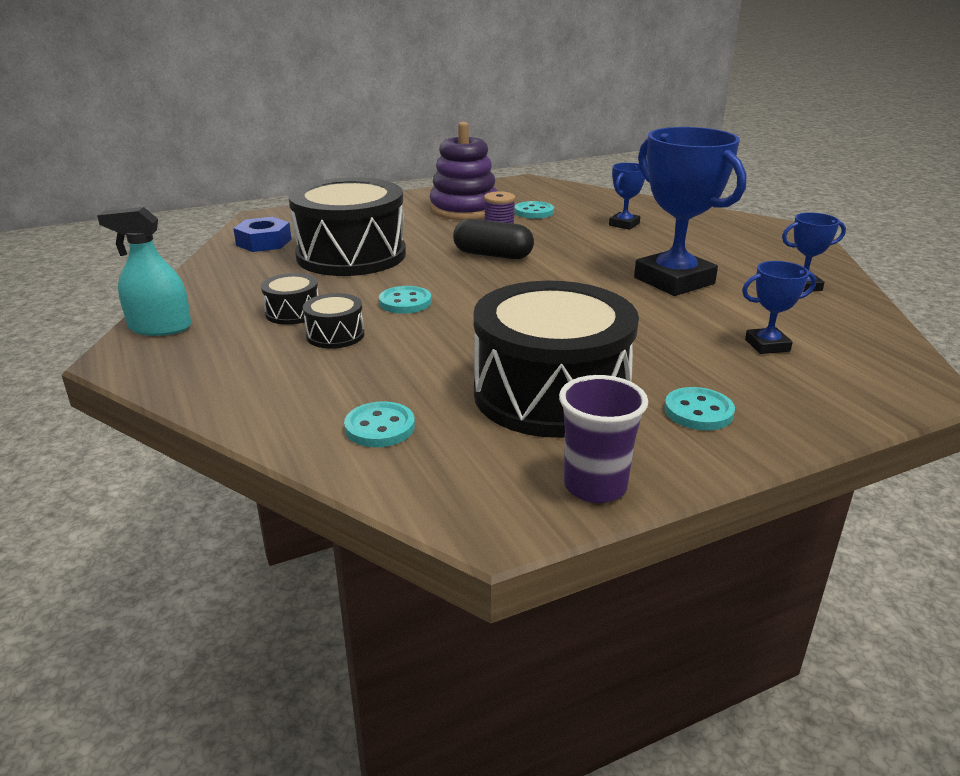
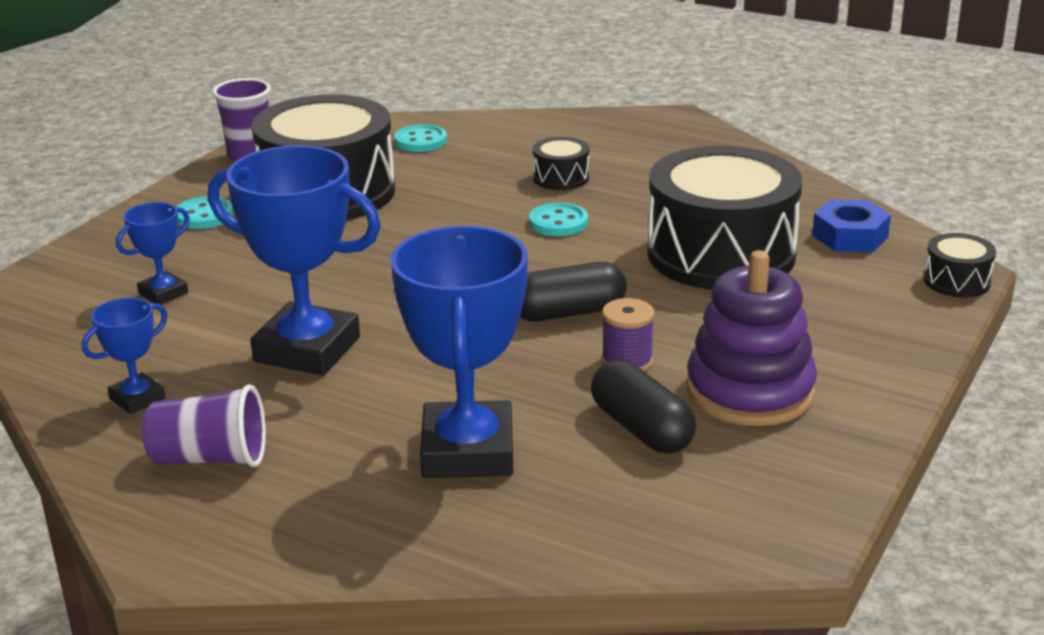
camera: 145 degrees right, 0 degrees up
(160, 327) = (705, 139): turquoise spray bottle -> none
(293, 312) = (635, 181): black drum -> black drum (956, 281)
(534, 212) = (641, 429): turquoise button -> black capsule
(624, 224) = (468, 451): blue trophy -> blue trophy, size x2.06
(762, 252) = (210, 458): none -> purple cup

